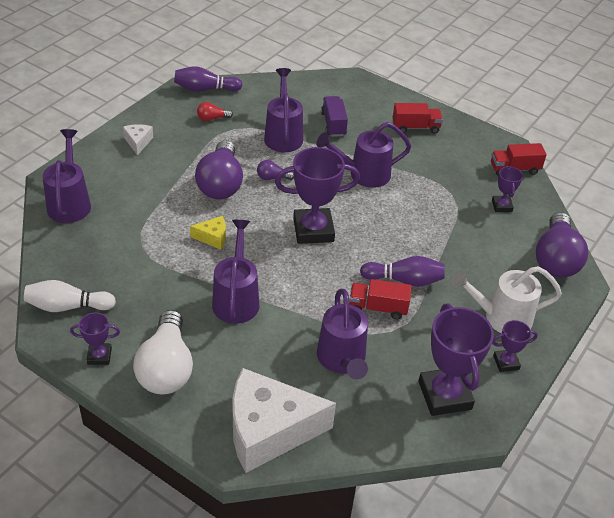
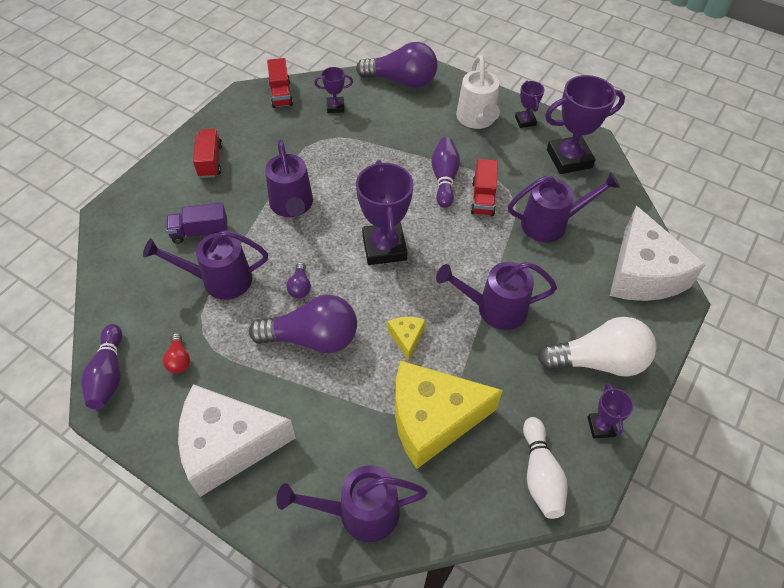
camera: 90 degrees left, 10 degrees up
(133, 247) = (432, 419): none -> yellow cheese
(138, 142) = (228, 445): white cheese -> white cheese, size x2.36

